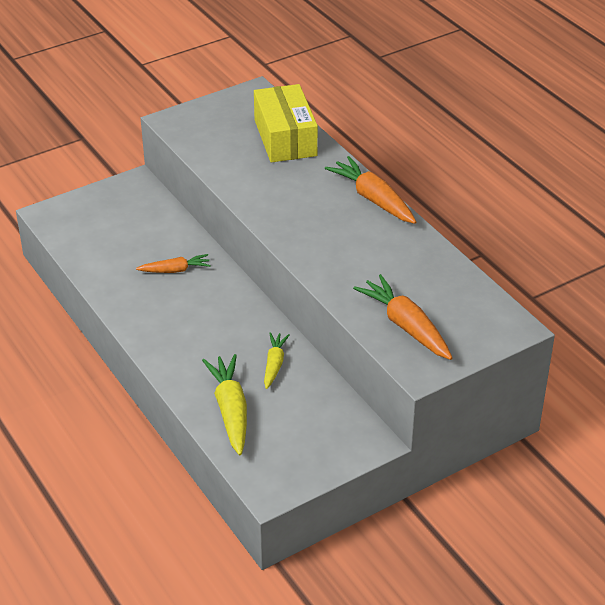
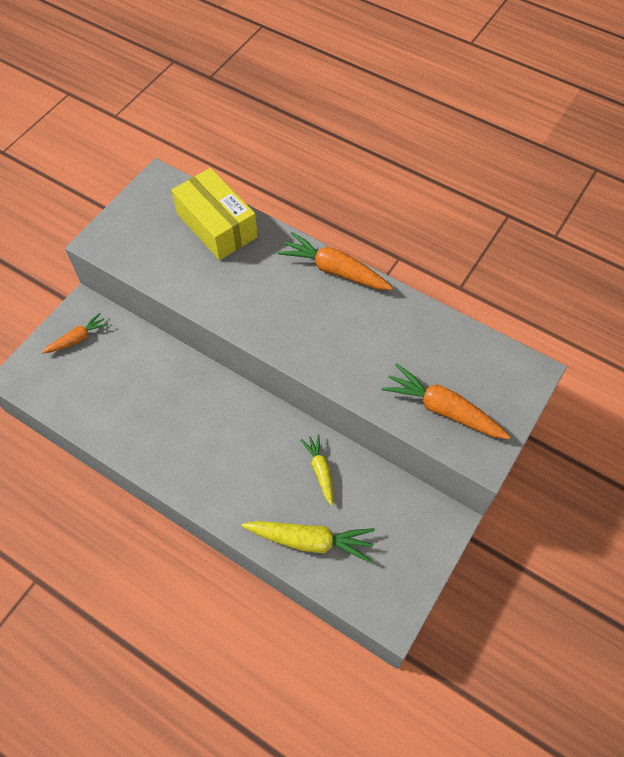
camera: 25 degrees left, 20 degrees up
(175, 270) = (175, 398): orange carrot -> orange carrot (77, 338)
(230, 410) = (310, 541): yellow carrot -> yellow carrot turned 135 degrees clockwise

